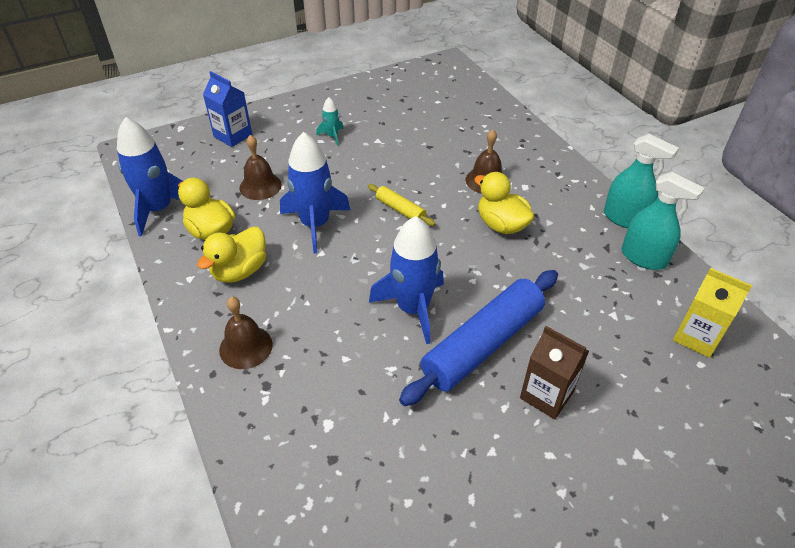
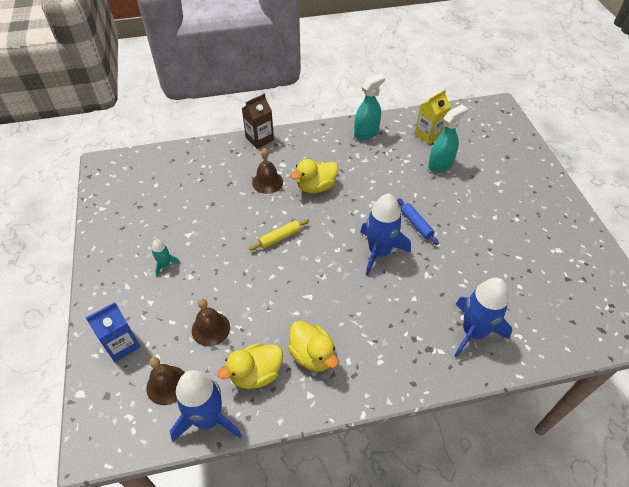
camera: 75 degrees left, 5 degrees up
(246, 347) = (392, 358): brown bell -> brown bell (167, 385)
(315, 224) = (276, 295): blue rocket -> blue rocket (473, 332)
(482, 344) = (416, 224): blue rolling pin -> blue rolling pin, size x0.46
(546, 395) = (457, 206): brown carton -> brown carton (259, 139)
(624, 218) = (331, 129): turquoise spray bottle -> turquoise spray bottle (440, 164)

